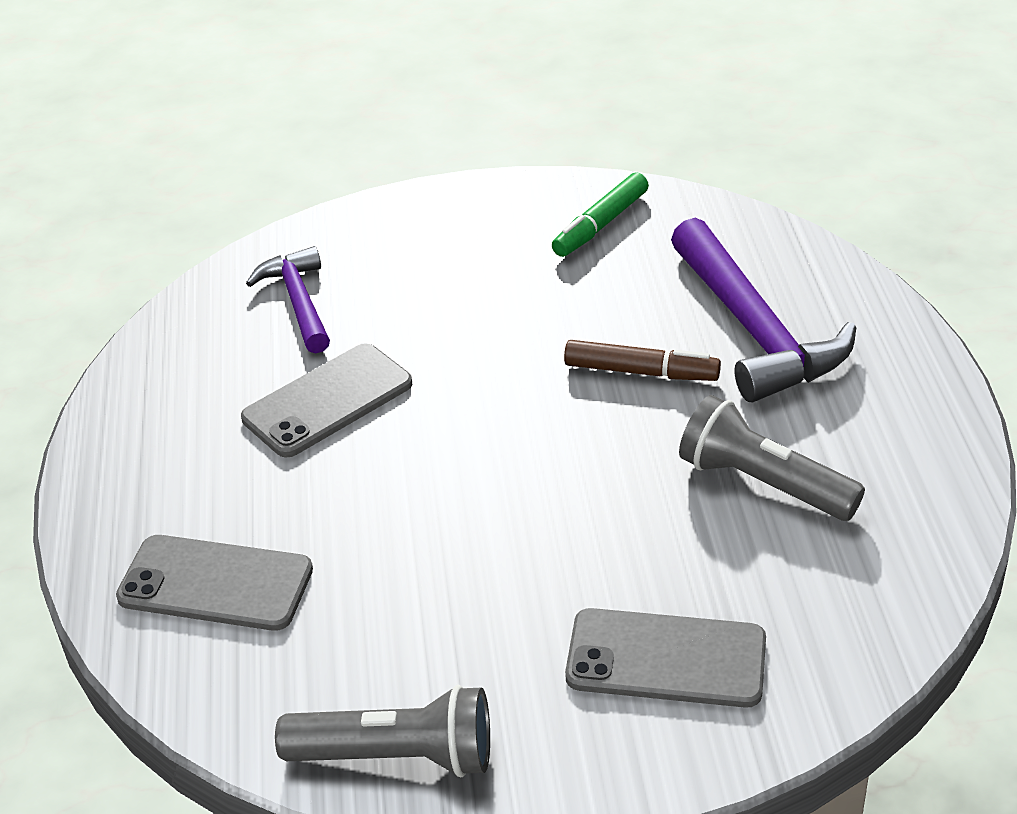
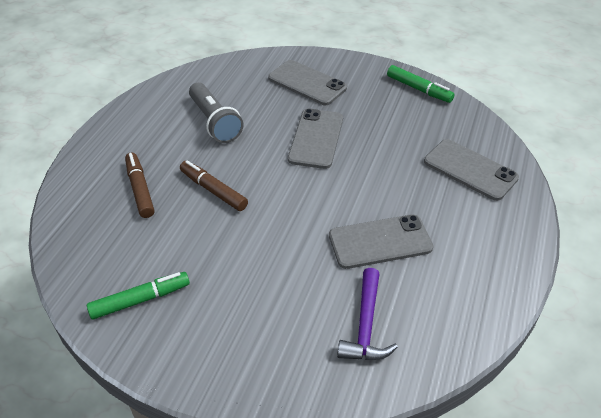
camera: 155 degrees left, 5 degrees up
(397, 756) = (419, 89): grey flashlight -> green marker
(545, 529) = (316, 138): none -> grey phone
(754, 330) = (140, 189): purple hammer -> brown marker

